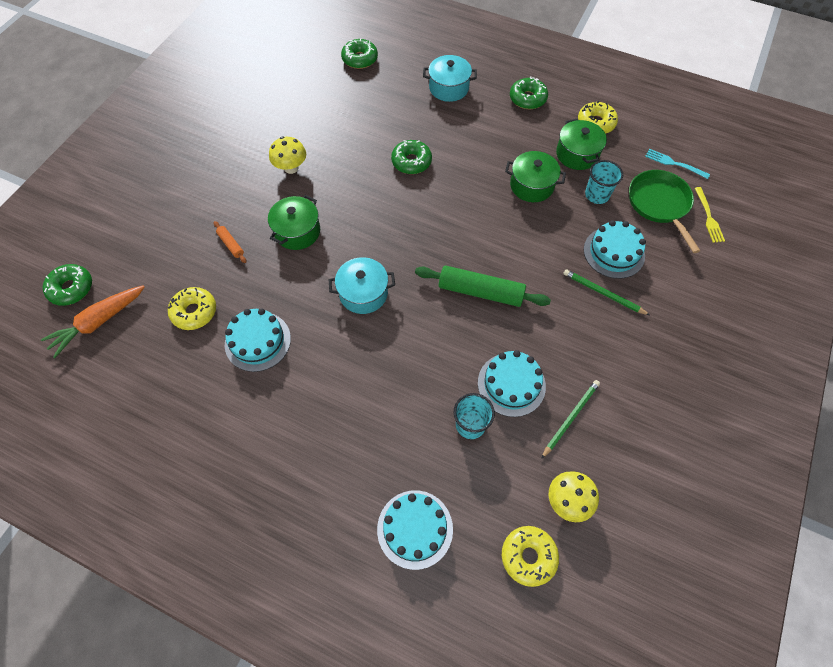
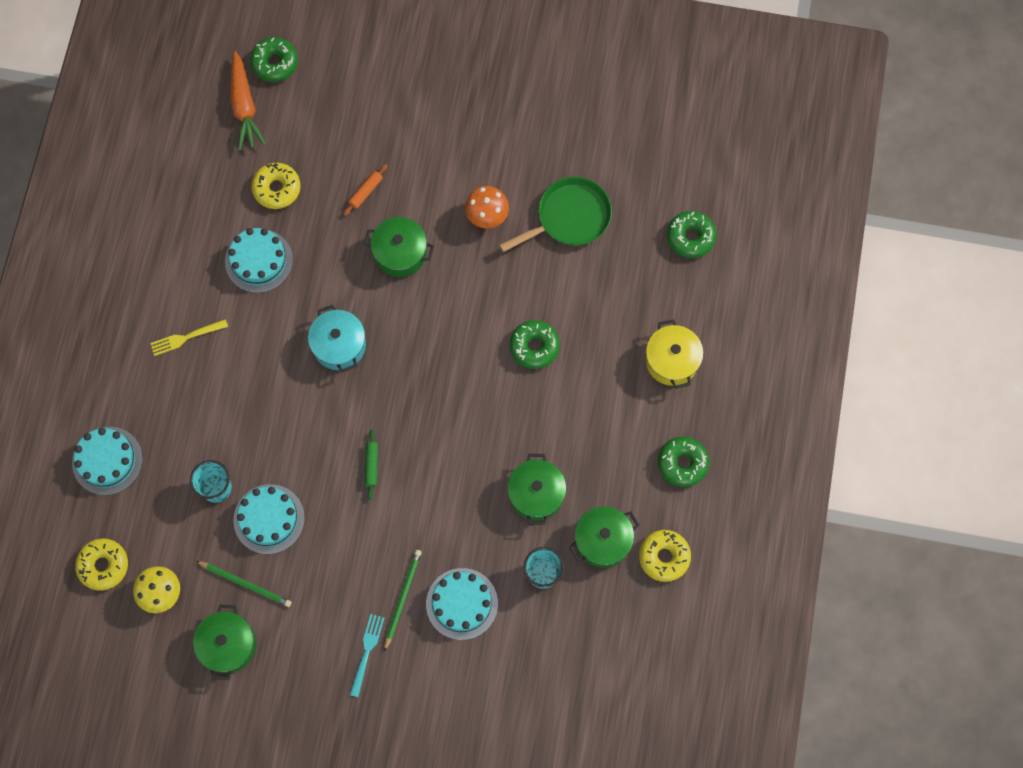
camera: 75 degrees right, 10 degrees up
(99, 322) = (244, 106): orange carrot -> orange carrot turned 135 degrees counterclockwise
(291, 168) = (487, 216): yellow mushroom -> orange mushroom
(449, 88) = (672, 360): turquoise pot -> yellow pot
(480, 291) = (371, 466): green rolling pin -> green rolling pin, size x0.47
(628, 446) = (228, 645): none -> green pot
(659, 204) = (549, 651): green pan -> green pan (569, 217)
(674, 163) = (621, 664): turquoise fork -> turquoise fork (367, 652)
(708, 217) = (545, 712): yellow fork -> yellow fork (186, 337)

